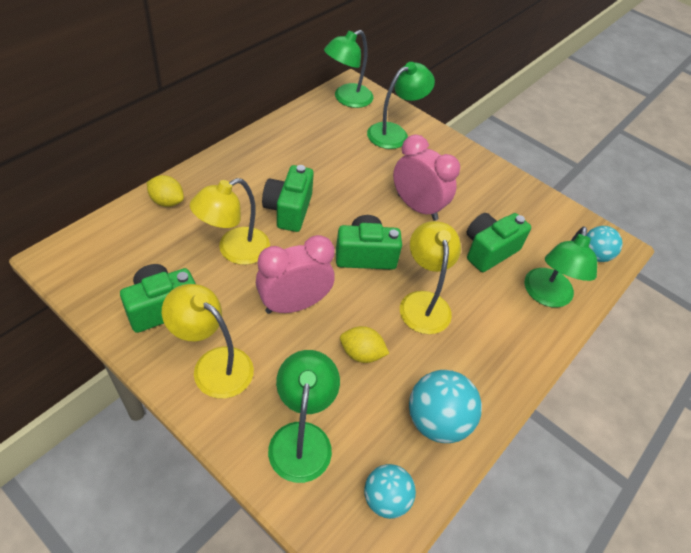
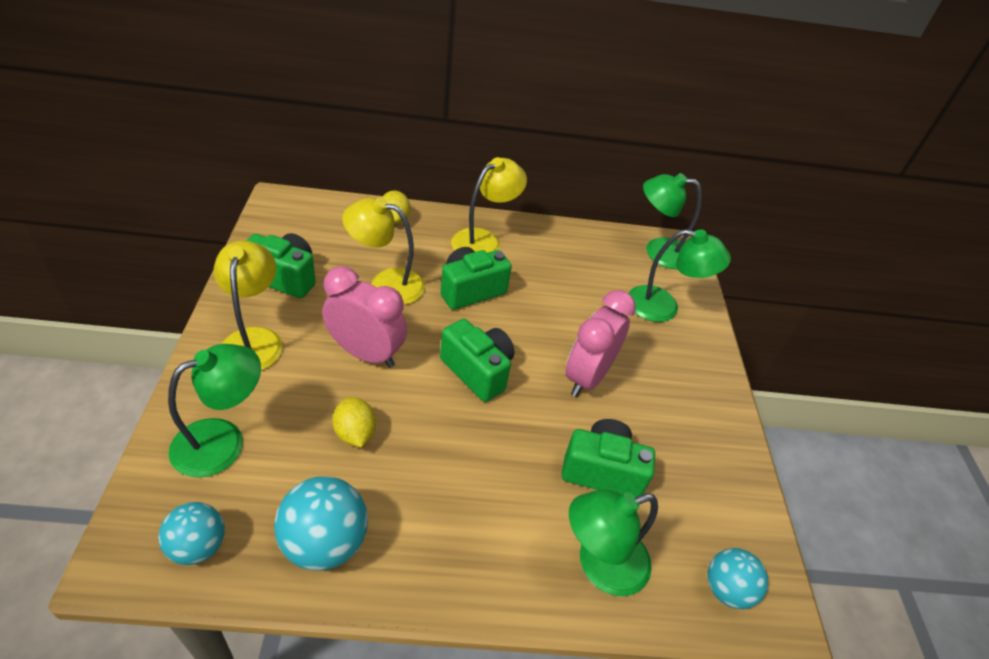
camera: 50 degrees right, 5 degrees down
(417, 207) = (587, 377): pink clock -> pink clock turned 150 degrees counterclockwise
(423, 302) = (467, 449): yellow lamp -> yellow lamp (484, 240)

